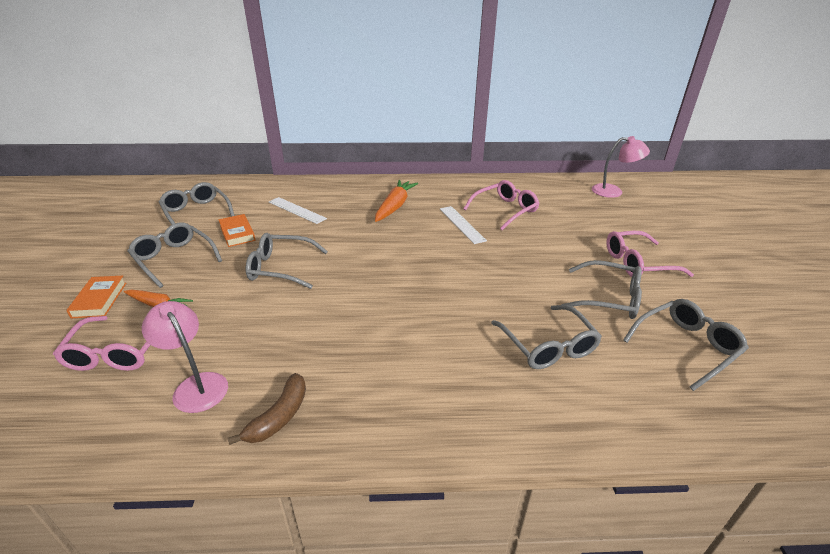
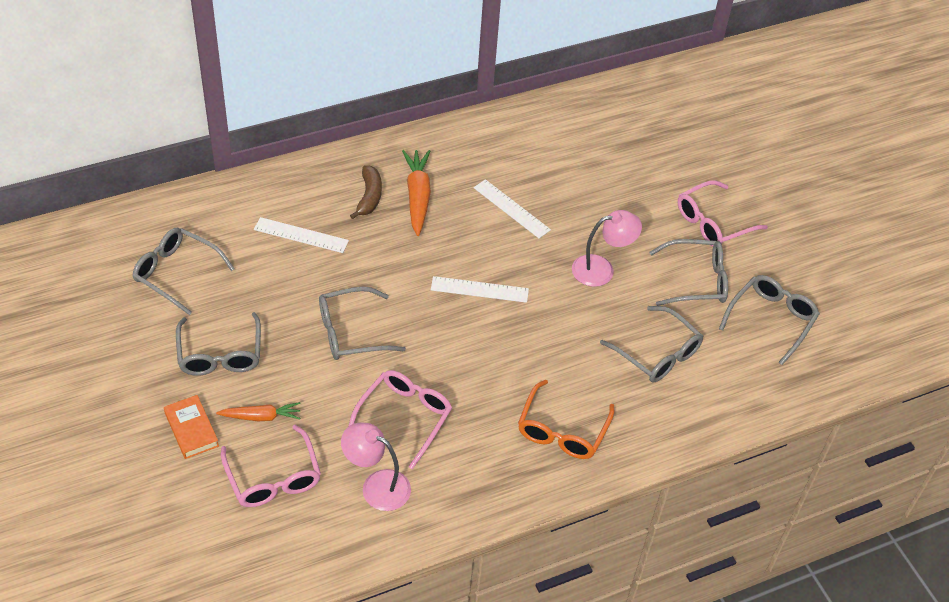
camera: 25 degrees left, 15 degrees up
(174, 259) = (220, 354): grey glasses -> grey glasses turned 120 degrees counterclockwise
(237, 233) = (259, 294): orange book -> none
(279, 416) = (469, 489): brown banana -> brown banana (369, 197)
(404, 264) = (479, 289): none -> white ruler
(413, 387) = (562, 430): none -> orange glasses
(504, 210) = (550, 171): pink glasses -> pink glasses (404, 418)
(613, 191) = (663, 101): pink lamp -> pink lamp (601, 269)

